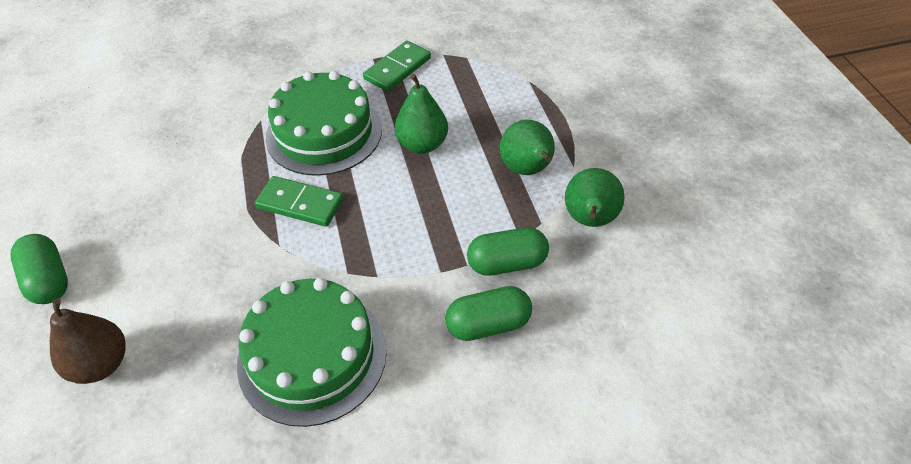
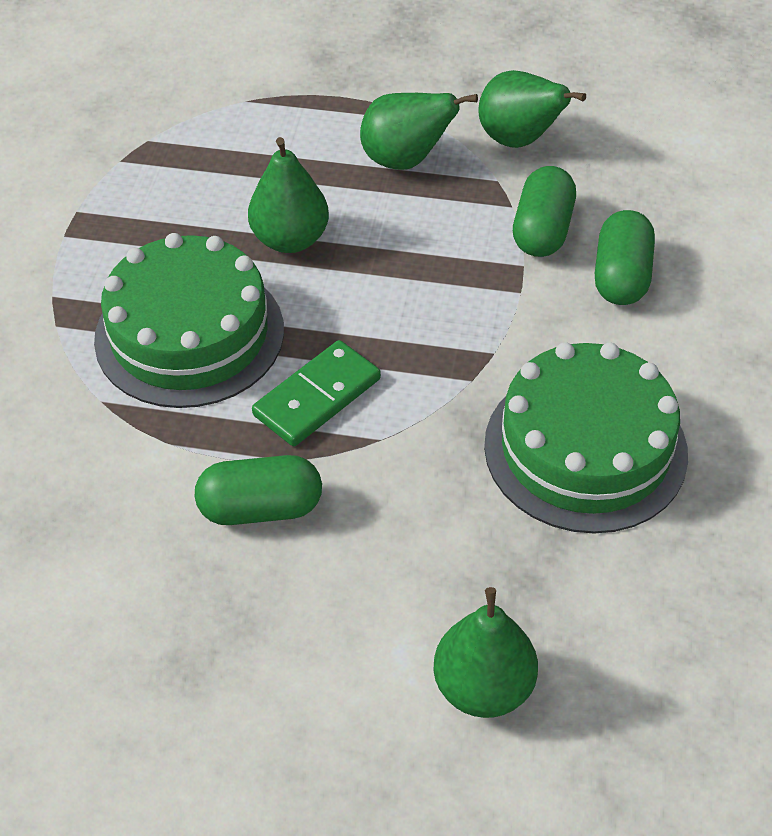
camera: 65 degrees left, 0 degrees up
(48, 280) = (279, 741): green capsule -> green capsule (261, 508)
(101, 364) = (483, 687): brown pear -> green pear
(397, 69) = (111, 216): green domino -> none

